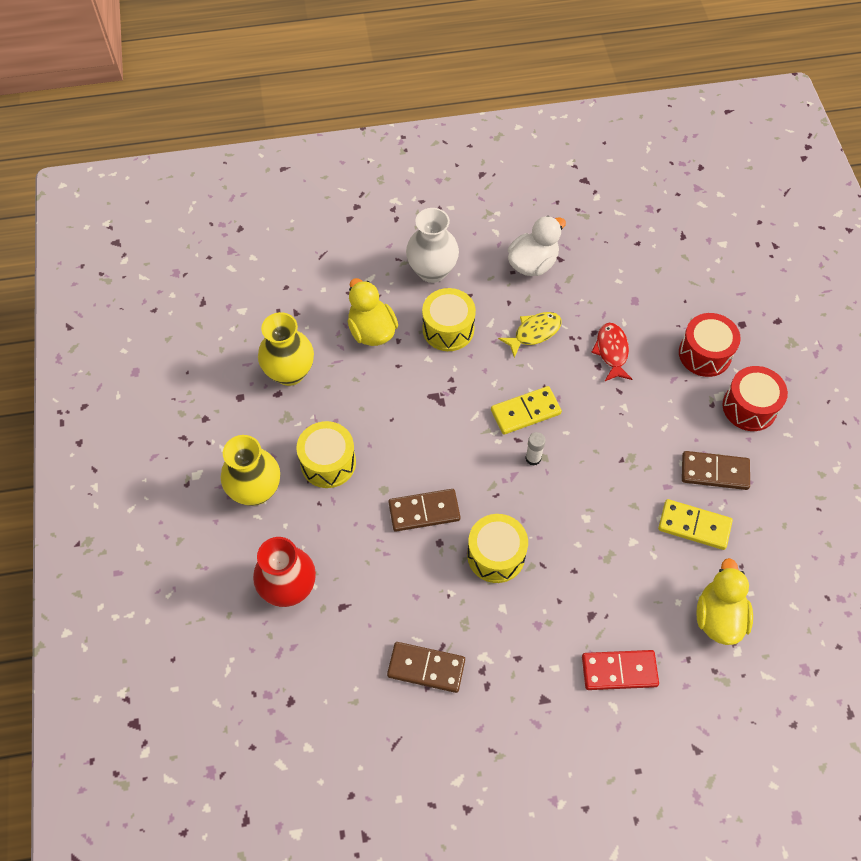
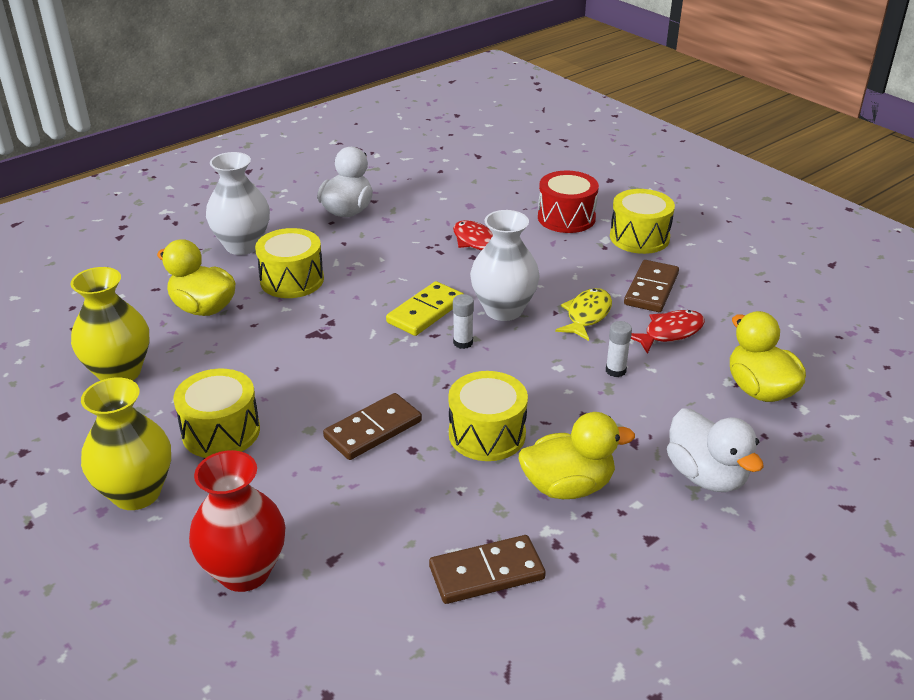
camera: 30 degrees left, 25 degrees down
(520, 629) = (568, 486): none -> yellow duck
(534, 333) = (387, 255): yellow fish -> yellow fish (587, 315)
(584, 438) = (503, 310): none -> white vase
(619, 671) = (706, 475): red domino -> white duck
(625, 543) = (615, 370): none -> white glue stick
(694, 525) = (669, 333): yellow domino -> red fish
(714, 472) = (651, 289): brown domino -> brown domino turned 45 degrees counterclockwise
(749, 407) = (639, 237): red drum -> yellow drum

